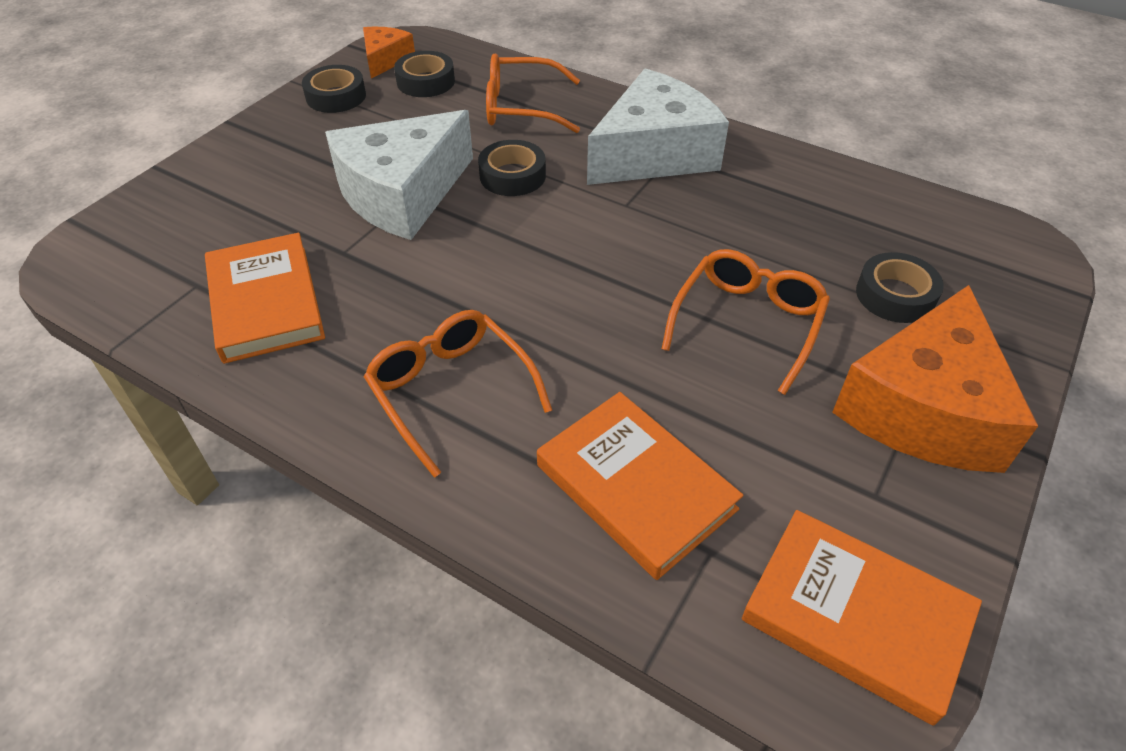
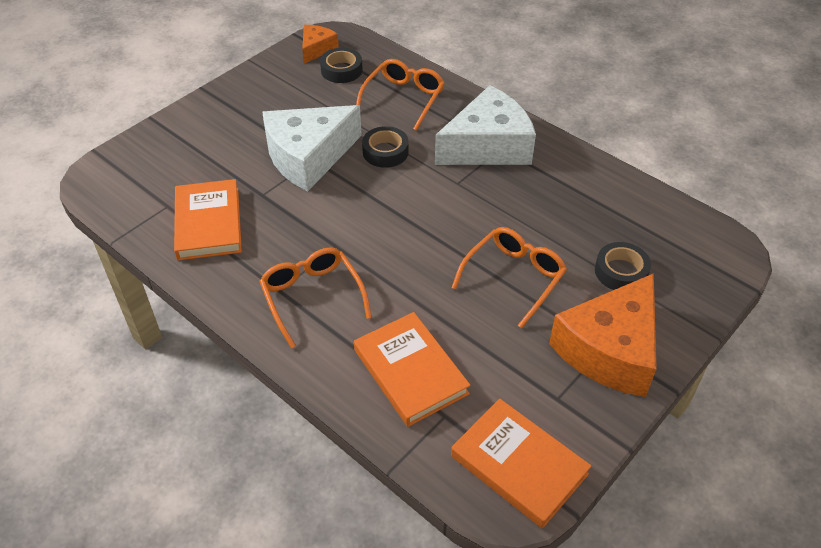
camera: 10 degrees right, 0 degrees up
(336, 96) = (277, 76): black tape -> none
(521, 107) = (404, 98): orange glasses -> orange glasses turned 105 degrees clockwise

